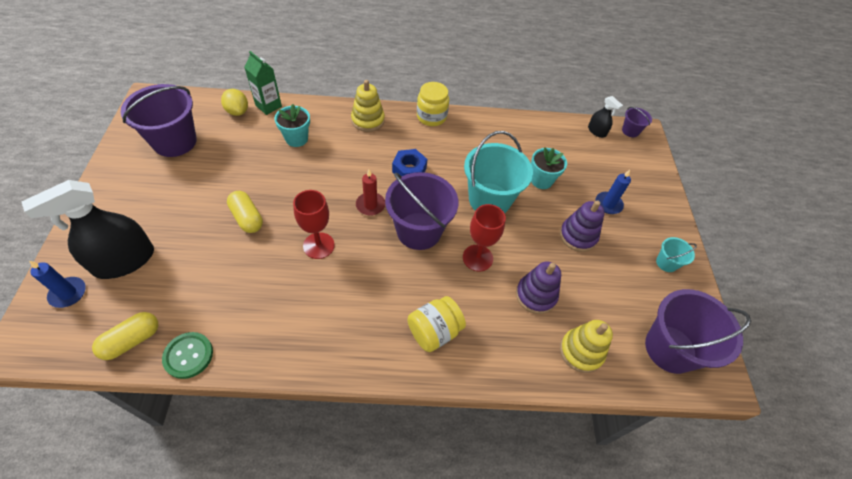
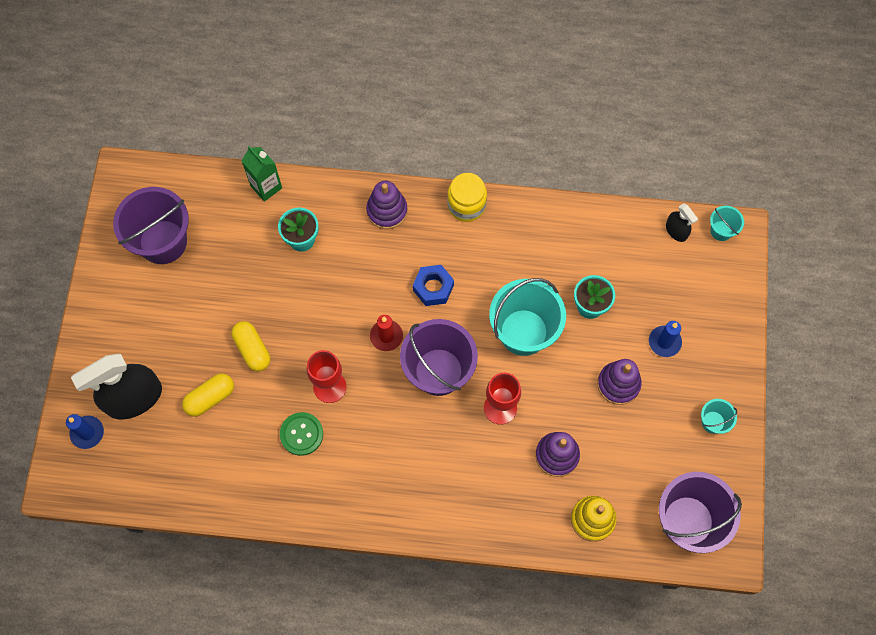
camera: 10 degrees right, 15 degrees up
(132, 340) = (155, 485): yellow capsule -> yellow capsule (210, 398)
(188, 355) = (209, 503): green button -> green button (301, 434)
(237, 111) = (230, 195): yellow lemon -> none
(368, 120) = (387, 211): yellow stacking toy -> purple stacking toy
(434, 331) = (445, 490): yellow jar -> none
(630, 131) = (721, 230): purple bucket -> turquoise bucket

